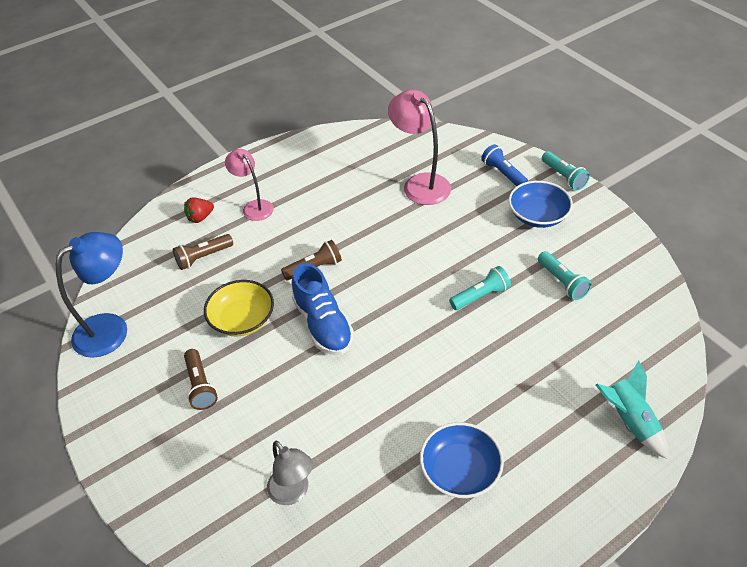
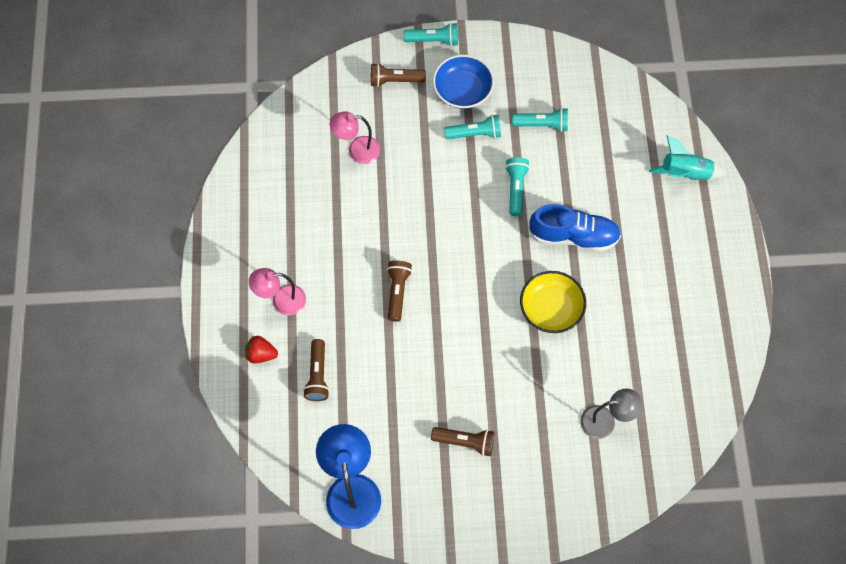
camera: 60 degrees left, 20 degrees up
(200, 217) = (261, 354): red strawberry -> red strawberry turned 105 degrees clockwise
(242, 319) = (416, 377): yellow bowl -> yellow bowl (551, 308)
(323, 324) = (464, 319): blue shoe -> blue shoe (573, 236)
(420, 183) = (357, 150): pink lamp -> pink lamp, size x0.64
(460, 470) = (655, 302): blue bowl -> none
(503, 174) = (395, 80): blue flashlight -> brown flashlight
(506, 243) = (475, 133): none -> turquoise flashlight

